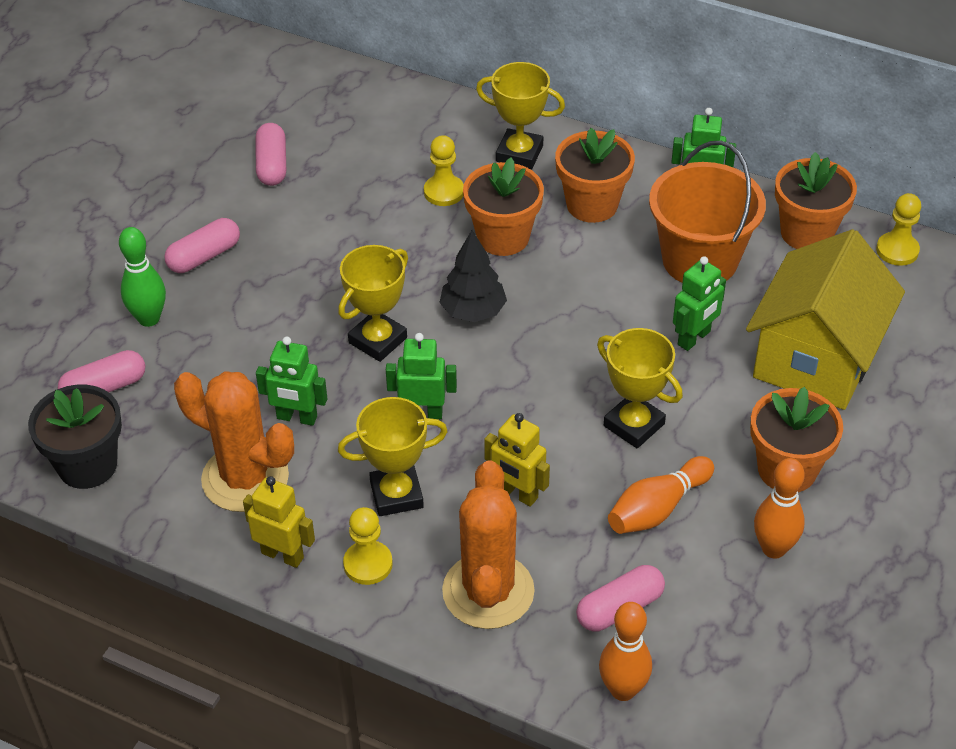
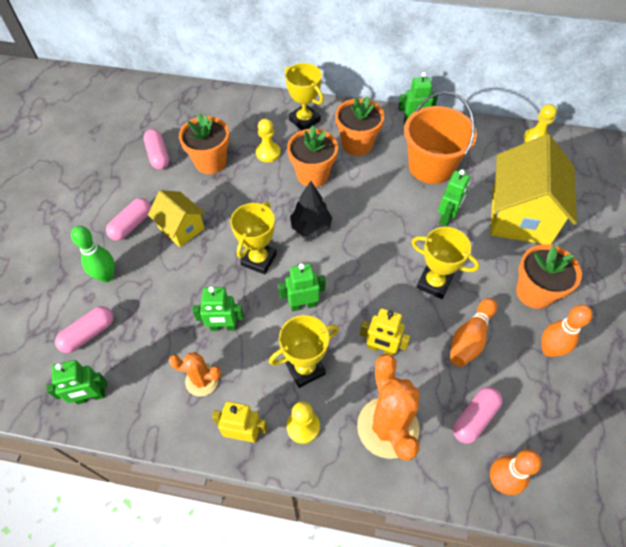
camera: 15 degrees left, 10 degrees up
(87, 465) = (91, 397): black flower pot -> green robot
(245, 478) = (202, 380): orange cactus -> orange cactus, size x0.57
(276, 275) = (181, 228): none -> yellow house
(519, 153) = (304, 120): yellow trophy -> yellow trophy turned 45 degrees clockwise
(806, 233) = (483, 138): orange flower pot -> orange flower pot (210, 162)

